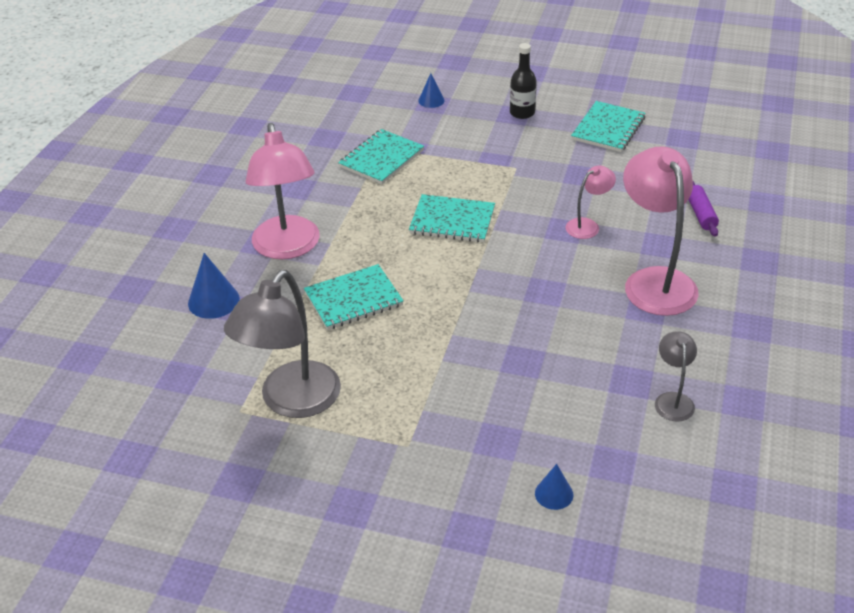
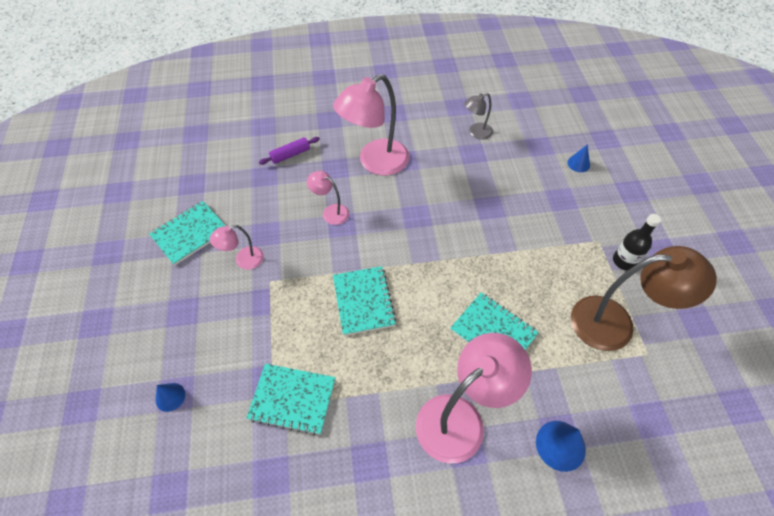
camera: 115 degrees left, 15 degrees up
(292, 402) = (615, 323): grey lamp -> brown lamp
(522, 113) = (177, 305): black bottle -> black bottle (624, 261)
(552, 156) = (243, 260): none -> pink lamp
(608, 128) = (190, 234): turquoise notebook -> turquoise notebook turned 45 degrees counterclockwise

